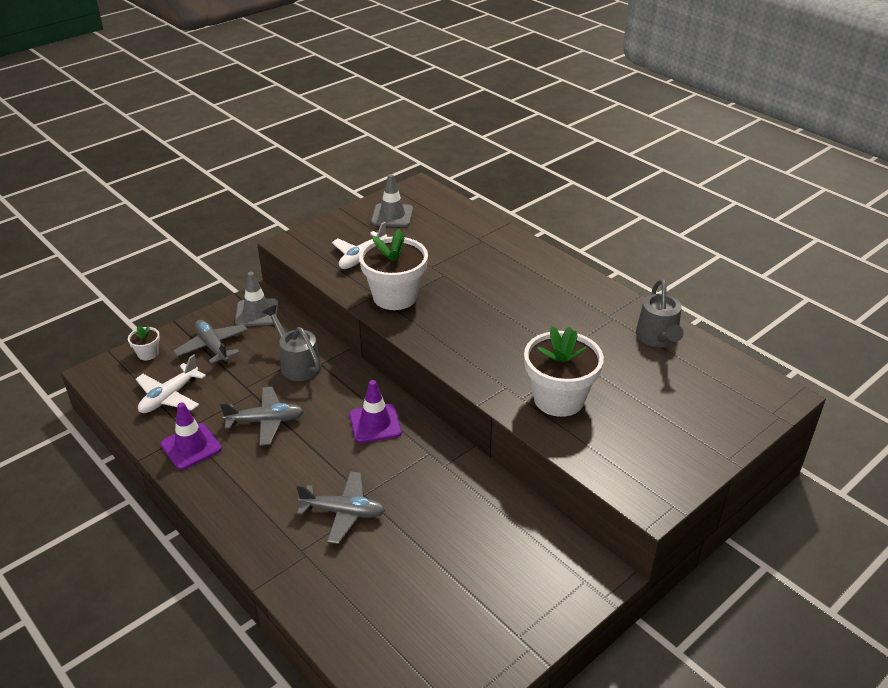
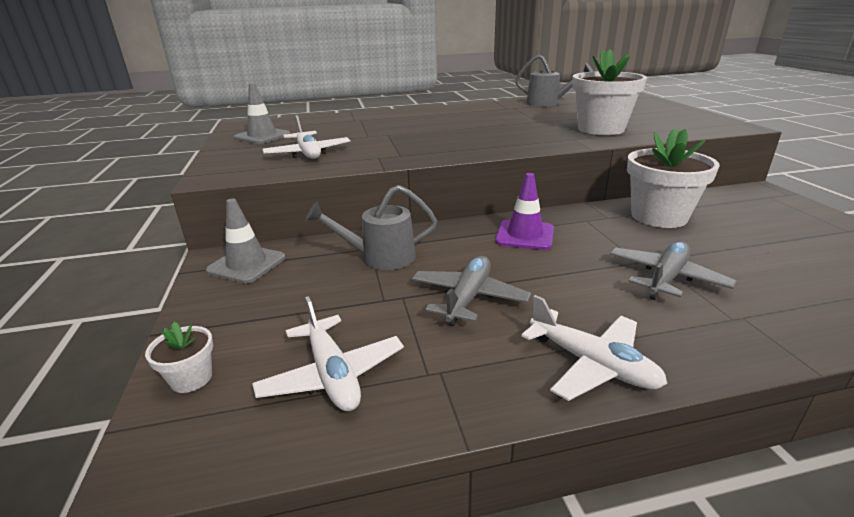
camera: 60 degrees left, 10 degrees down
(191, 446) = (475, 374): purple traffic cone -> none
(213, 347) = (266, 310): grey plane -> none
(219, 490) = (592, 364): none -> white plane
(395, 296) = (393, 151): white flower pot -> white flower pot (659, 216)

